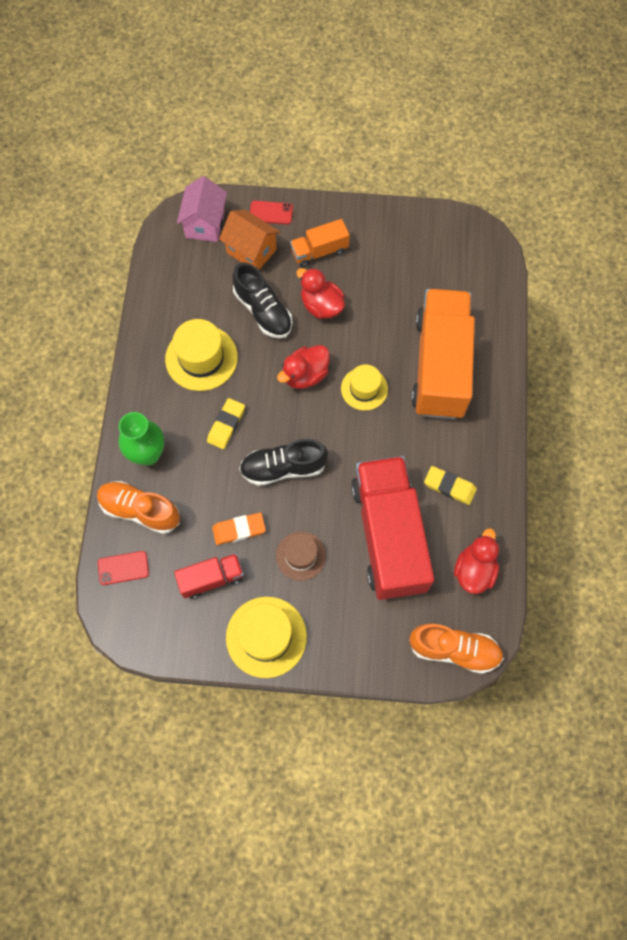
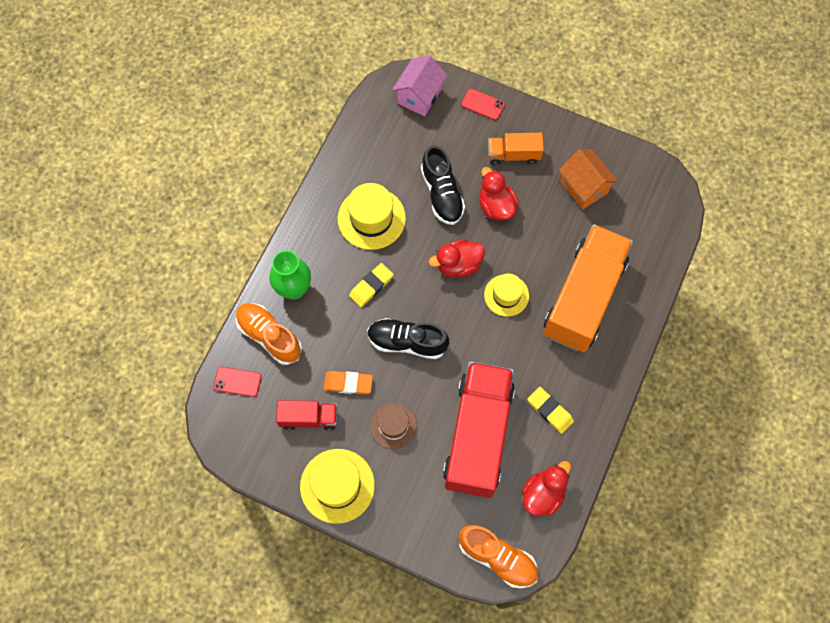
camera: 20 degrees right, 0 degrees up
(251, 251) = (452, 135): orange house -> orange house (584, 187)

